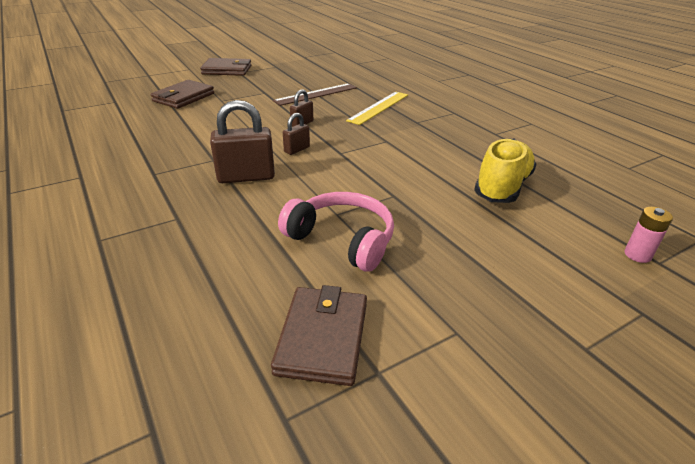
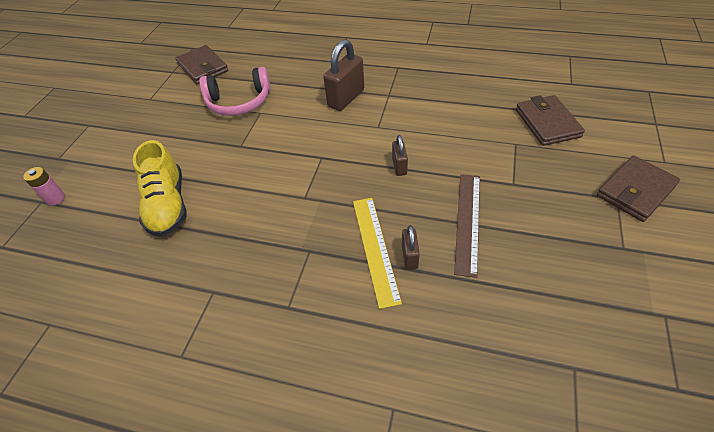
camera: 140 degrees right, 15 degrees up
(297, 149) = (355, 138): brown padlock -> brown padlock (409, 256)

